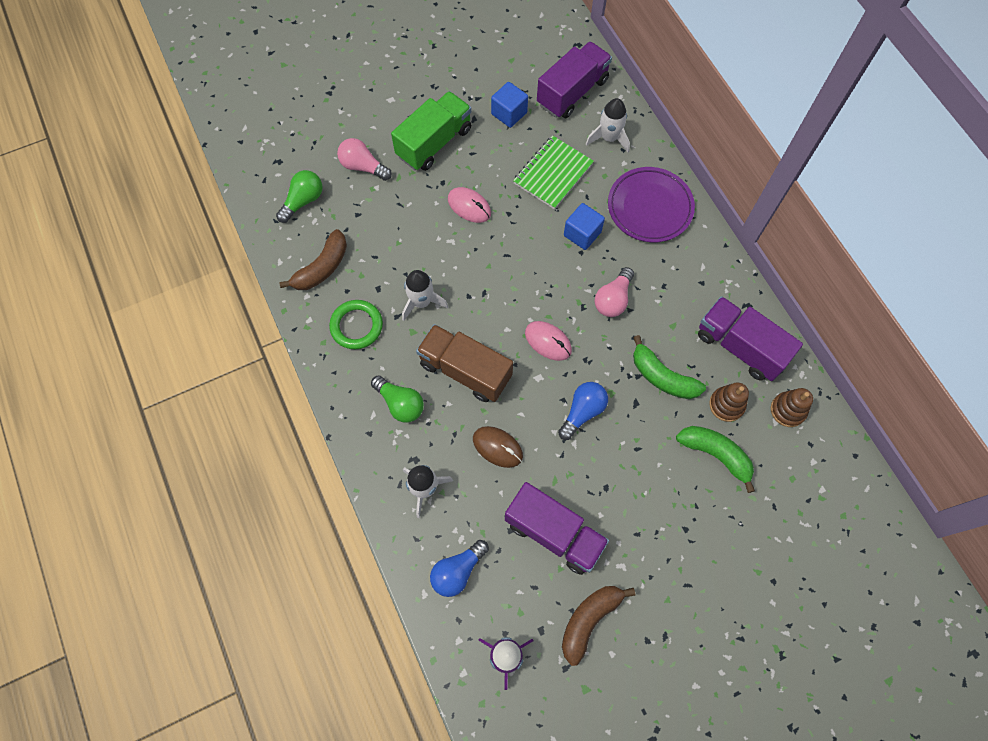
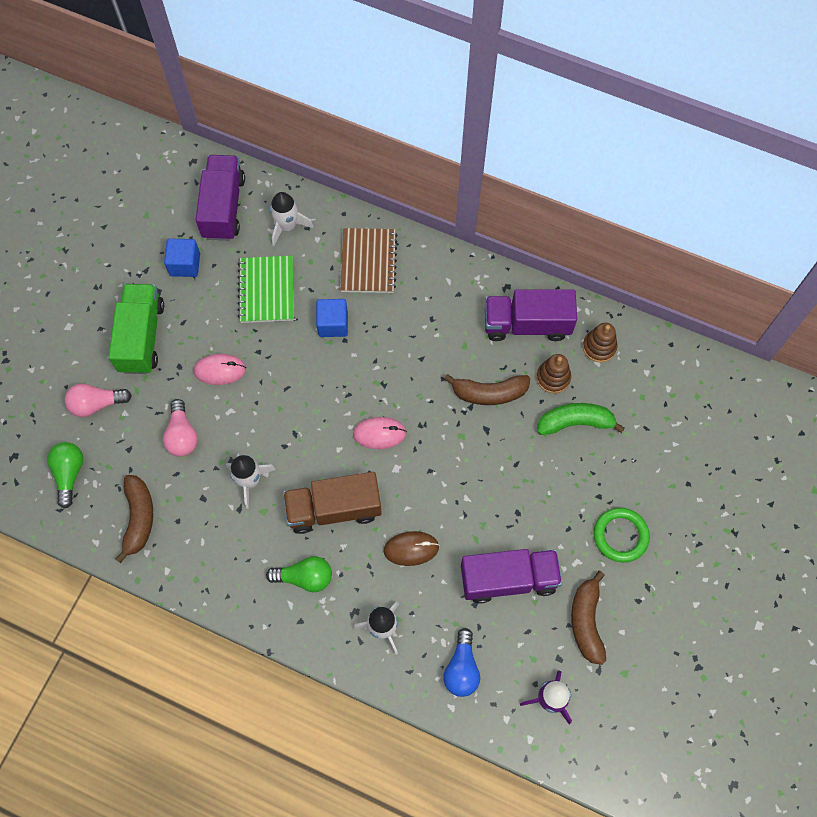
camera: 40 degrees left, 0 degrees up
(356, 326) = (212, 543): green ring -> green ring (620, 536)
(582, 412) = (452, 468): blue light bulb -> none
(613, 299) = (402, 360): pink light bulb -> pink light bulb (182, 435)
(649, 207) = (368, 262): purple plate -> brown notebook
(662, 377) = (489, 393): green banana -> brown banana

